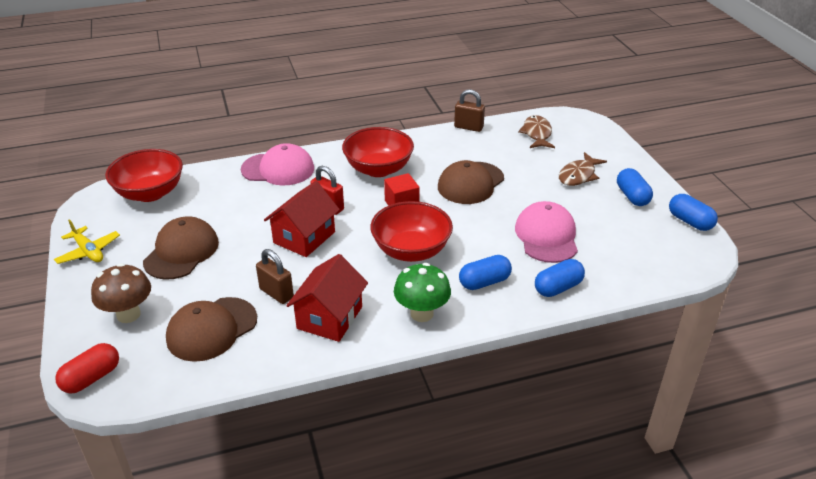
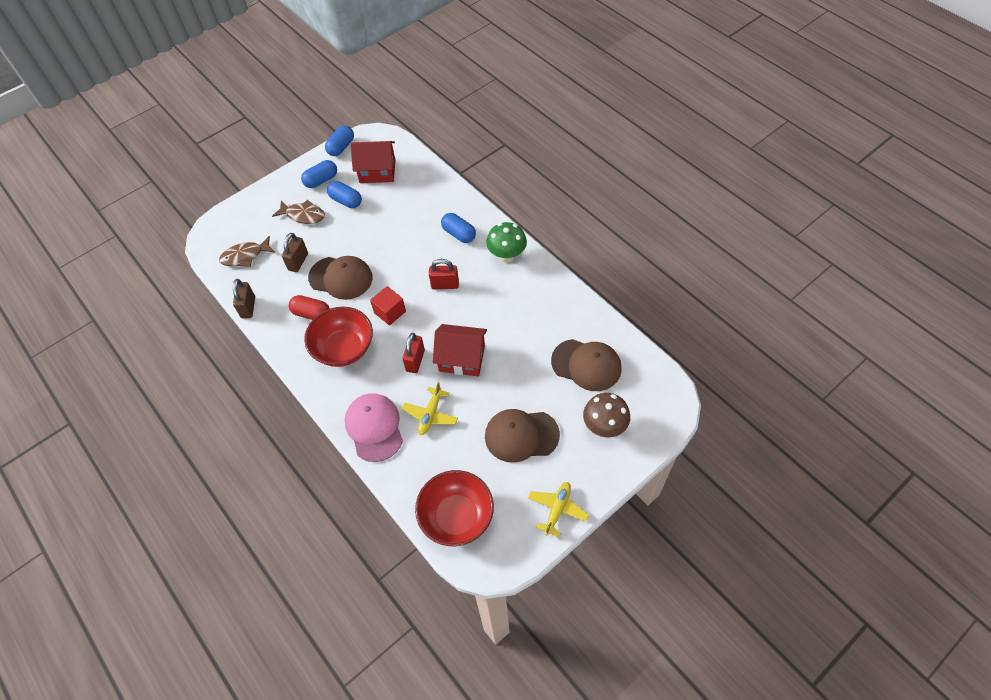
camera: 110 degrees left, 20 degrees up
(91, 378) = (667, 409): red capsule -> red capsule (311, 314)
(260, 202) = (430, 415): none -> yellow plane
(276, 293) = (532, 345): brown padlock -> brown padlock (298, 262)
(330, 317) = (537, 303): red house -> red house (377, 171)
(411, 250) = (445, 285): red bowl -> red padlock
(546, 236) = (392, 215): pink cap -> none
(558, 288) = (445, 197): blue capsule -> blue capsule (346, 201)

